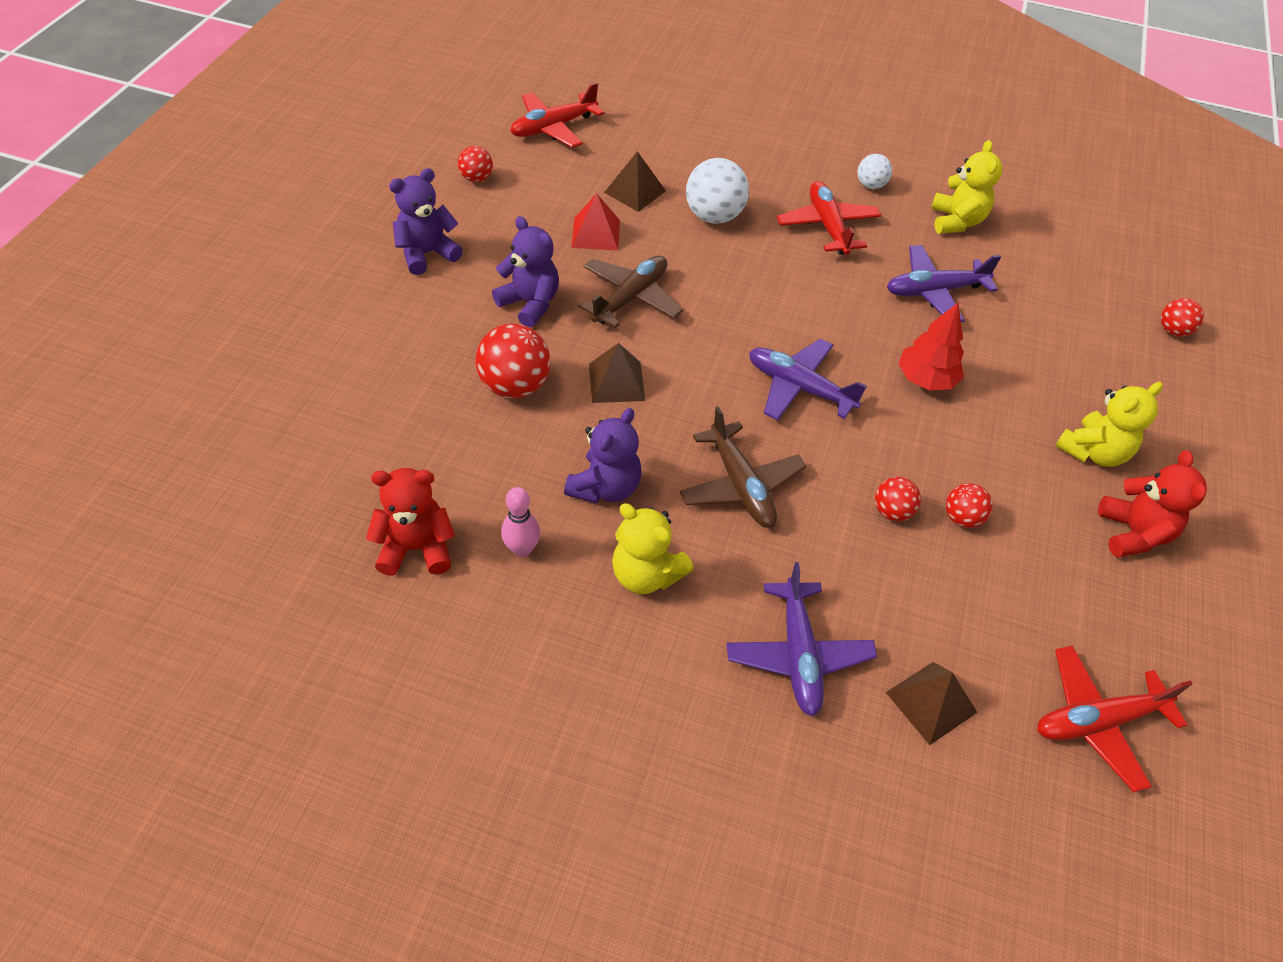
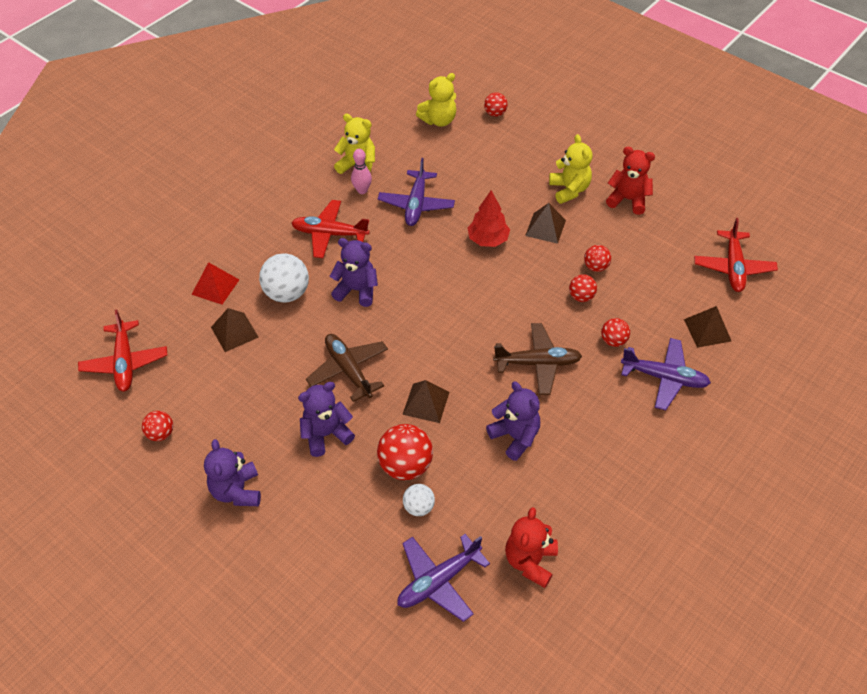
camera: 65 degrees left, 0 degrees up
(522, 549) = (550, 498): pink bowling pin -> pink bowling pin (362, 190)
(596, 233) = (269, 371): red pyramid -> red pyramid (215, 286)
(646, 574) = (589, 435): yellow teddy bear -> yellow teddy bear (439, 120)
(755, 273) = (357, 290): none -> purple teddy bear
(799, 387) = (470, 305): purple plane -> purple plane (438, 581)
(832, 570) = (613, 341): none -> red ball
(870, 185) = (300, 195): white ball -> white ball (419, 507)
(995, 439) = (545, 228): none -> brown pyramid

